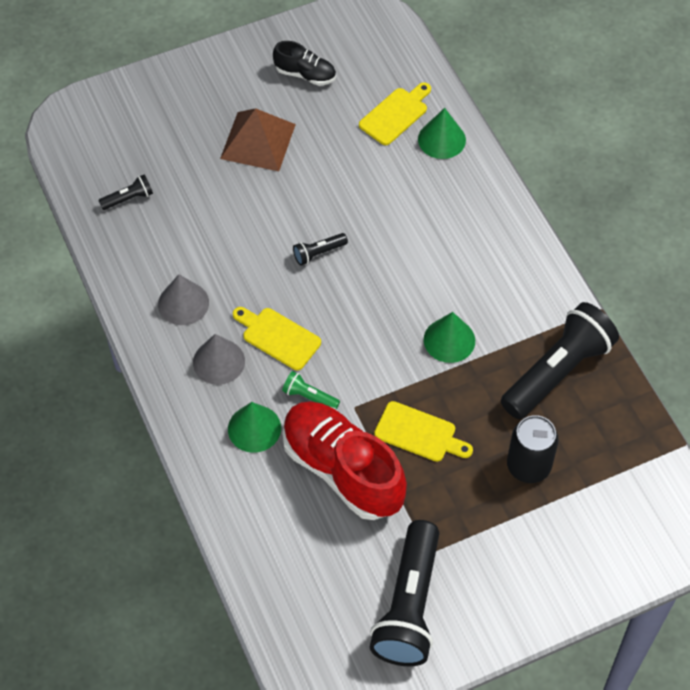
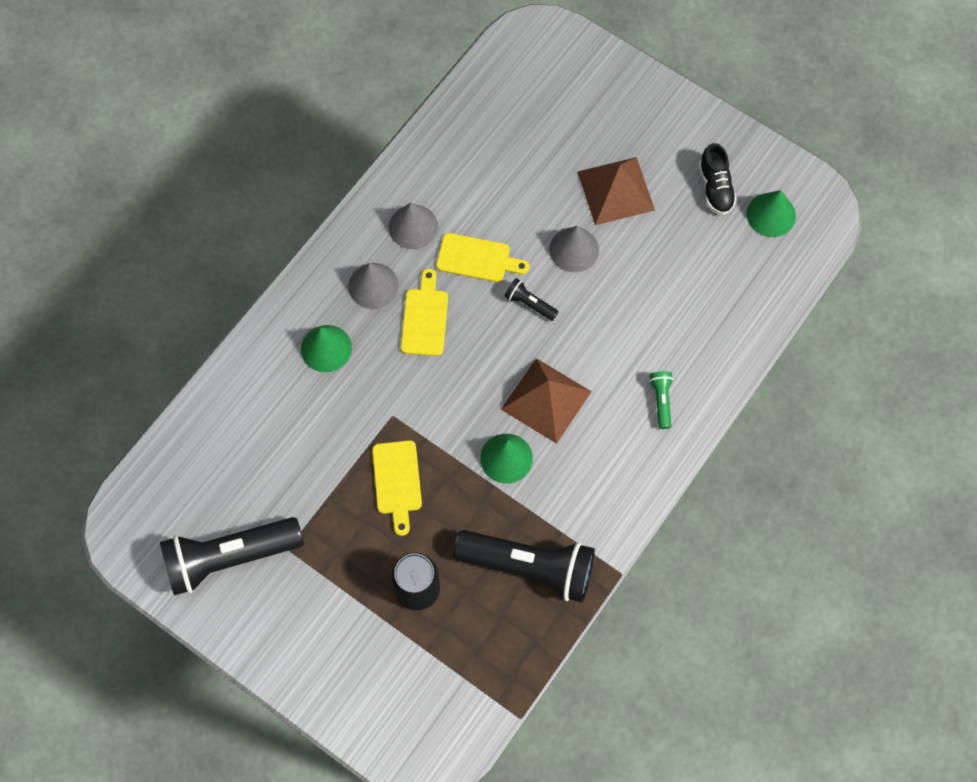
camera: 60 degrees right, 10 degrees up
(128, 198) = (490, 126): black flashlight -> none
(291, 197) = (574, 249): none -> grey cone
(309, 397) = (381, 374): green flashlight -> green flashlight (661, 401)
(342, 470) = (326, 438): red shoe -> none
(395, 114) = (722, 286): yellow cutting board -> yellow cutting board (477, 259)
(415, 285) = (546, 400): none -> brown pyramid
(441, 139) = (720, 340): green cone -> green cone (771, 214)

